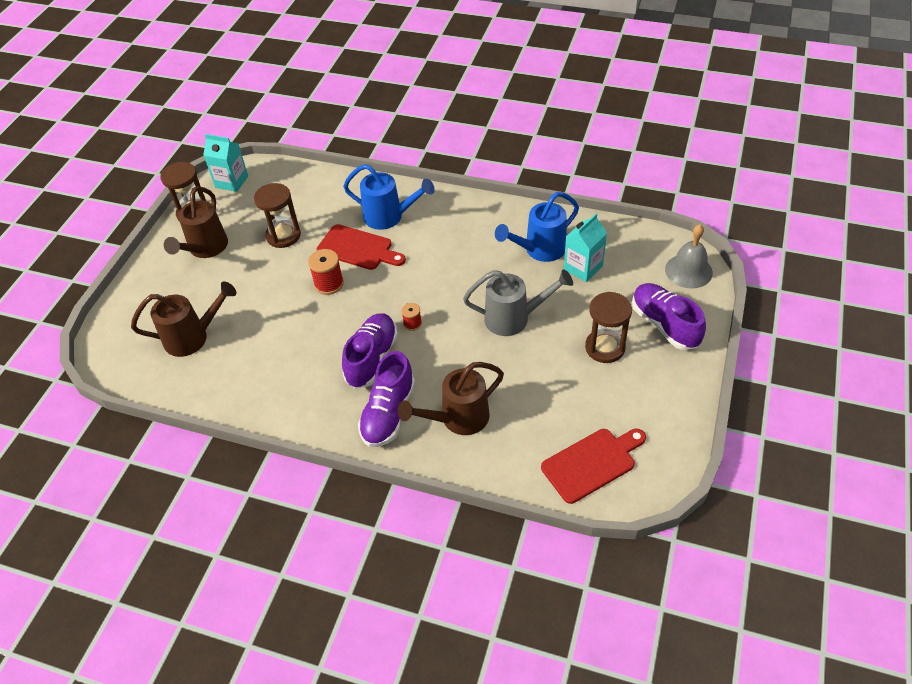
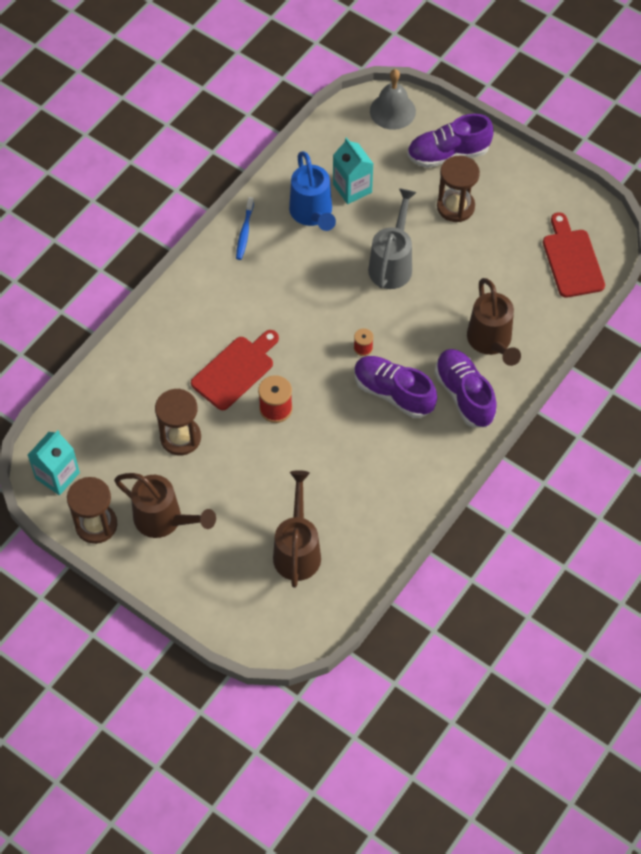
camera: 75 degrees left, 10 degrees up
(388, 217) = (199, 330): blue watering can -> none
(388, 413) = (464, 395): purple shoe -> purple shoe turned 150 degrees counterclockwise
(498, 214) = (244, 232): none -> blue toothbrush

